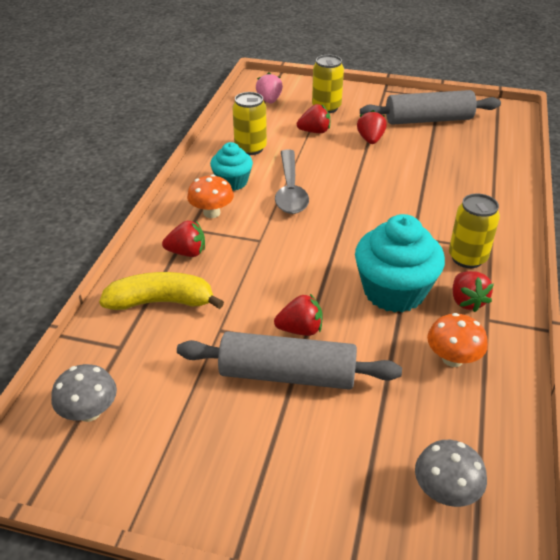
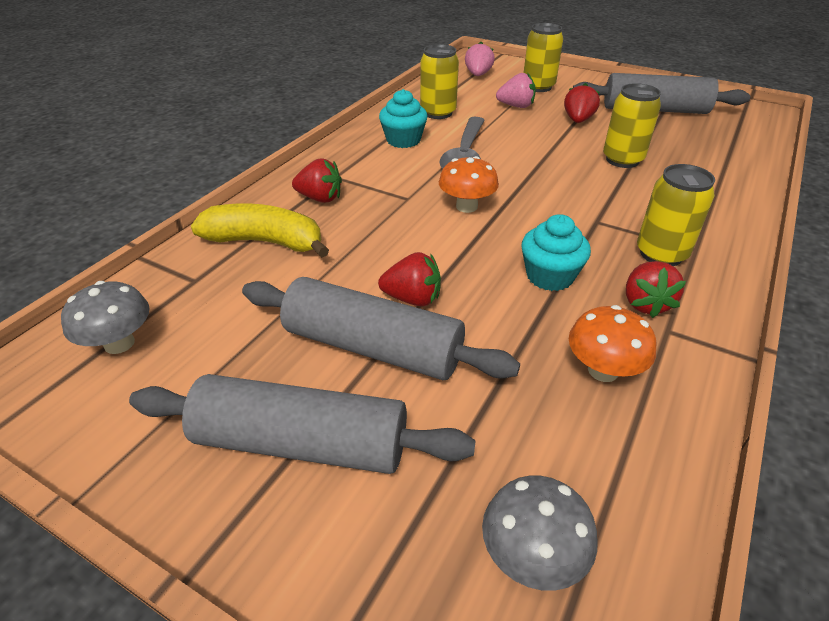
camera: 15 degrees right, 0 degrees up
(211, 213) = (366, 165): orange mushroom -> orange mushroom (466, 206)
(268, 455) = (301, 443): none -> grey rolling pin
(314, 131) = (516, 106): red strawberry -> pink strawberry
(394, 291) = (550, 276): turquoise cupcake -> turquoise cupcake, size x0.59
(417, 175) = (622, 160): none -> yellow can

